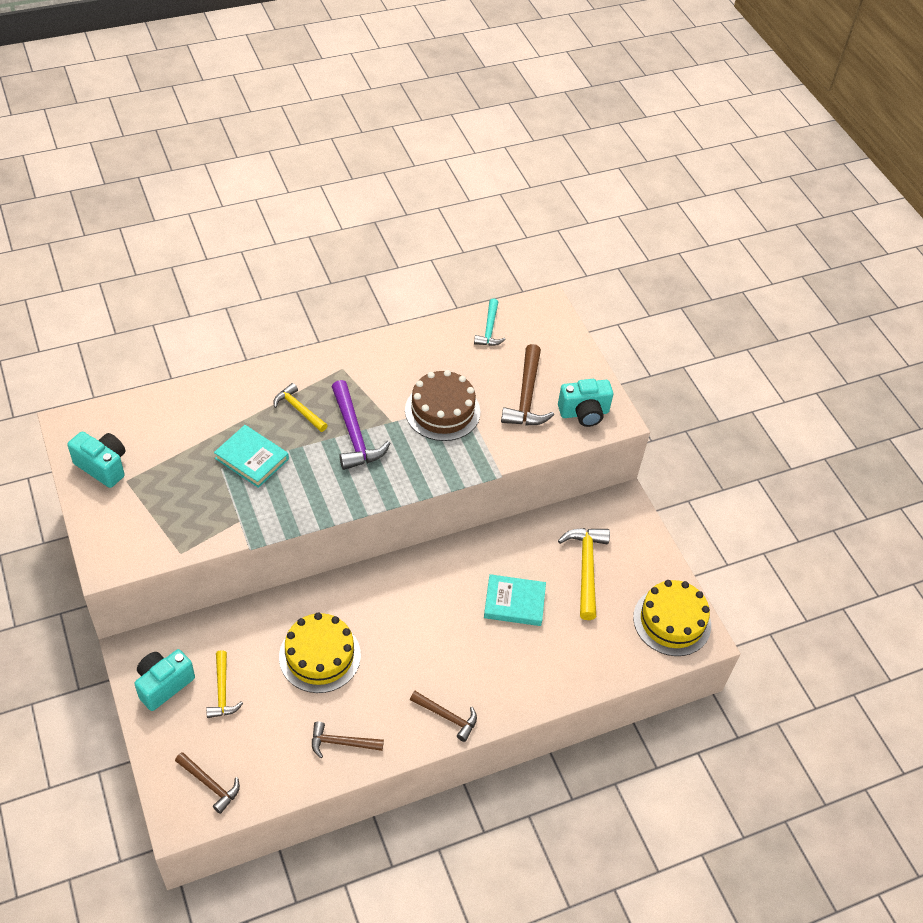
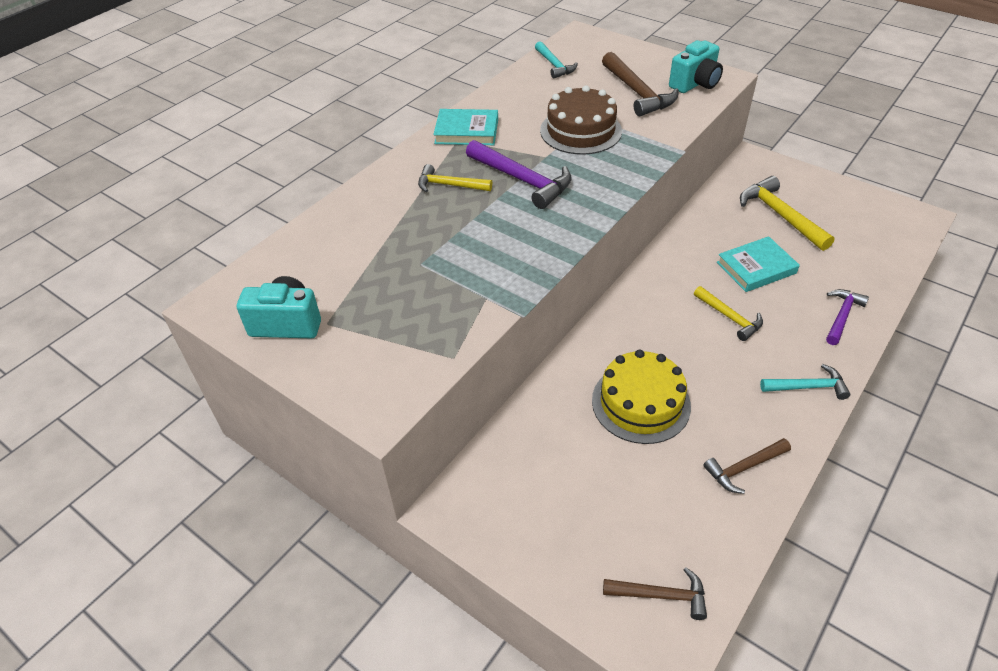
camera: 25 degrees left, 5 degrees down
(164, 684) = (512, 523): turquoise camera -> none
(222, 691) = (580, 492): yellow hammer -> yellow hammer (730, 317)
(252, 459) = (444, 242): turquoise book -> turquoise book (466, 131)
(447, 717) = (807, 387): brown hammer -> turquoise hammer
(535, 681) = (842, 316): none -> purple hammer
(672, 621) = (885, 217): yellow cake -> none

